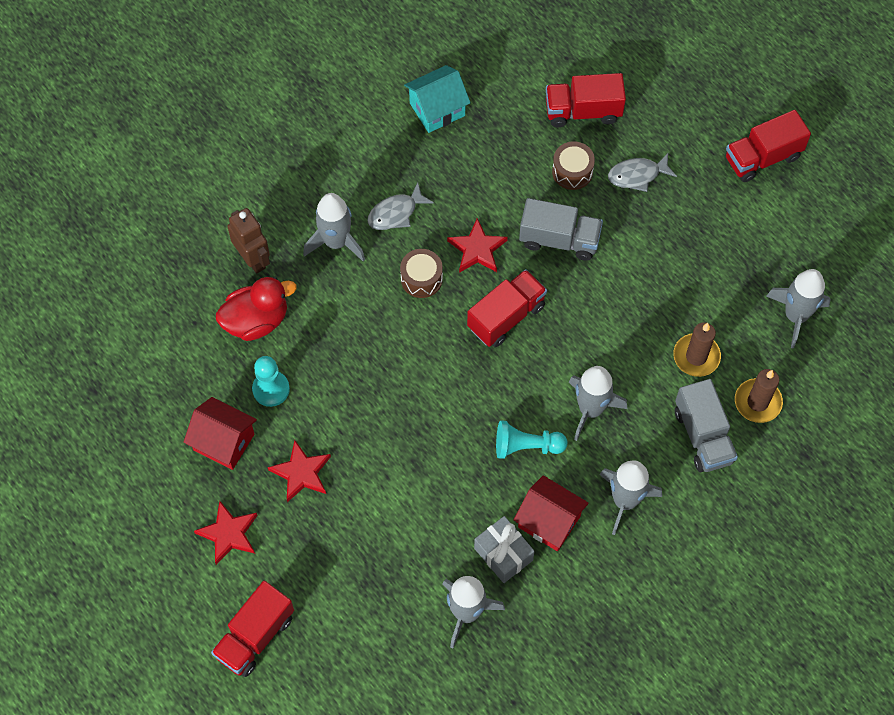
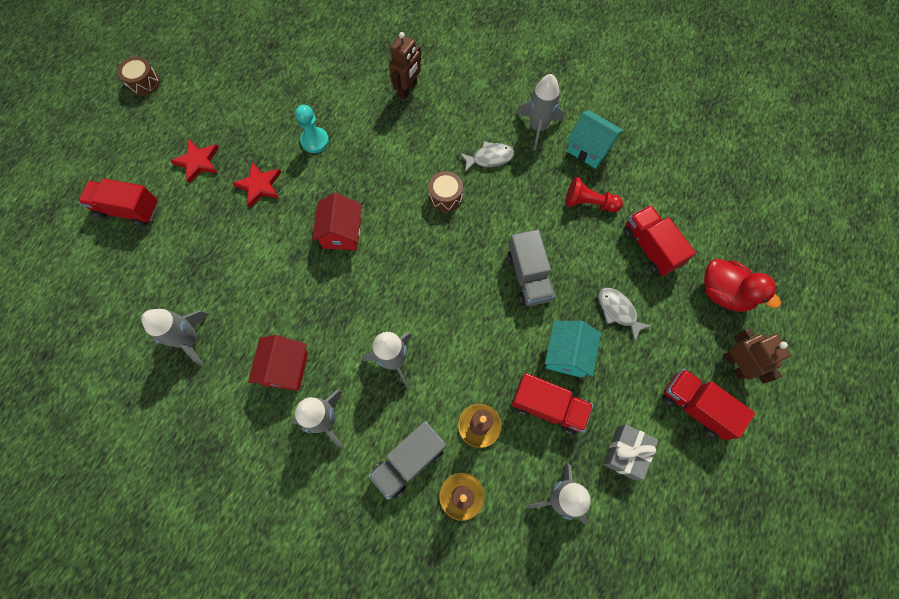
camera: 65 degrees right, 5 degrees up
(224, 442) = (264, 130): red house -> red house (342, 233)
(256, 320) = (362, 111): red duck -> red duck (724, 293)
(336, 242) = (446, 131): grey rocket -> grey rocket (537, 127)
(396, 213) = (489, 158): grey fish -> grey fish turned 135 degrees clockwise
(477, 249) = (489, 223): red star -> none
(503, 142) = (589, 203): none -> red pawn
(503, 554) = (246, 346): grey gift -> grey gift (625, 453)
(506, 316) = (443, 266): red truck -> red truck (548, 407)
(526, 446) = (342, 326): turquoise pawn -> none
(572, 172) = (592, 262): brown drum -> brown drum (144, 83)
(660, 243) = (567, 354): none -> turquoise house
(738, 103) = (735, 364): none -> brown robot

